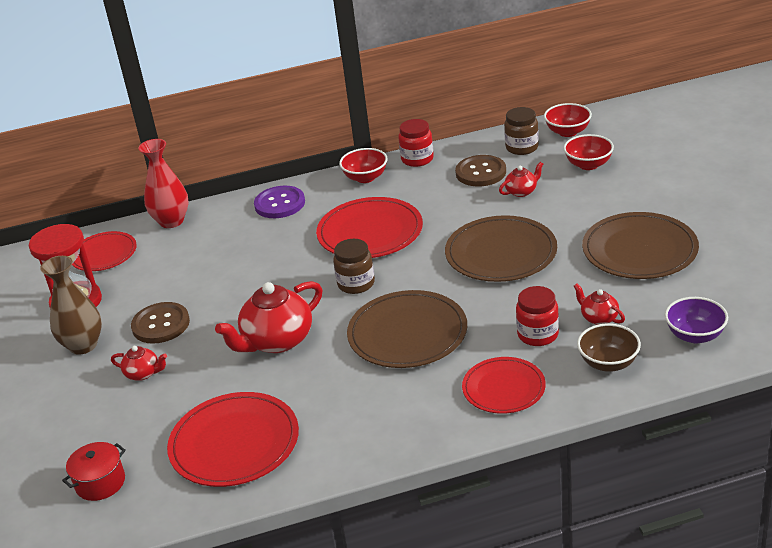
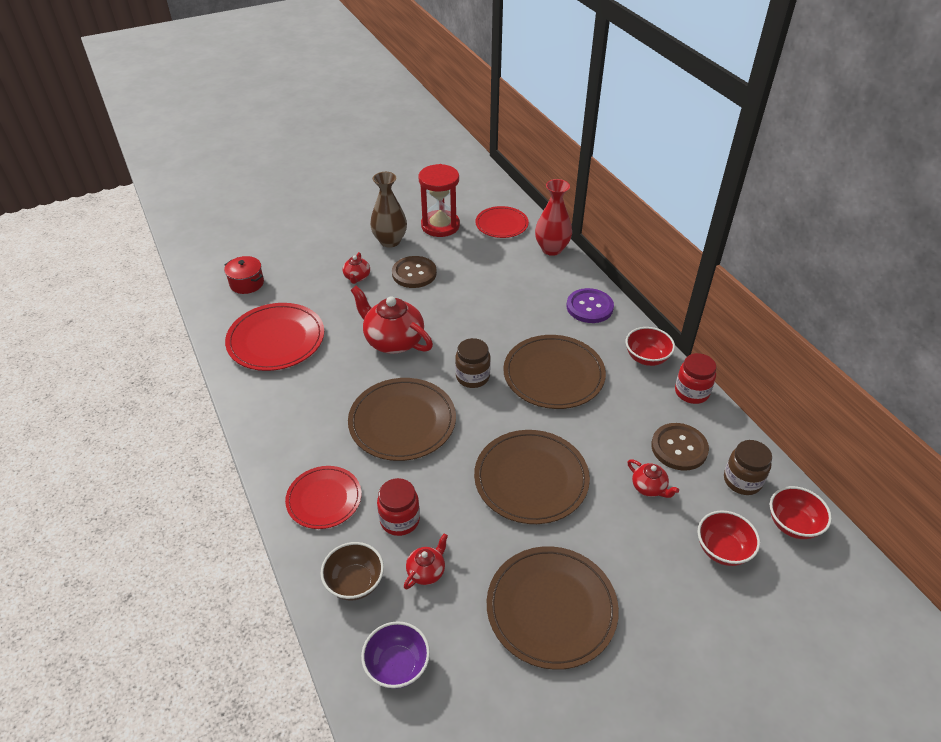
camera: 75 degrees right, 10 degrees up
(370, 232) = (553, 374): red plate -> brown plate

